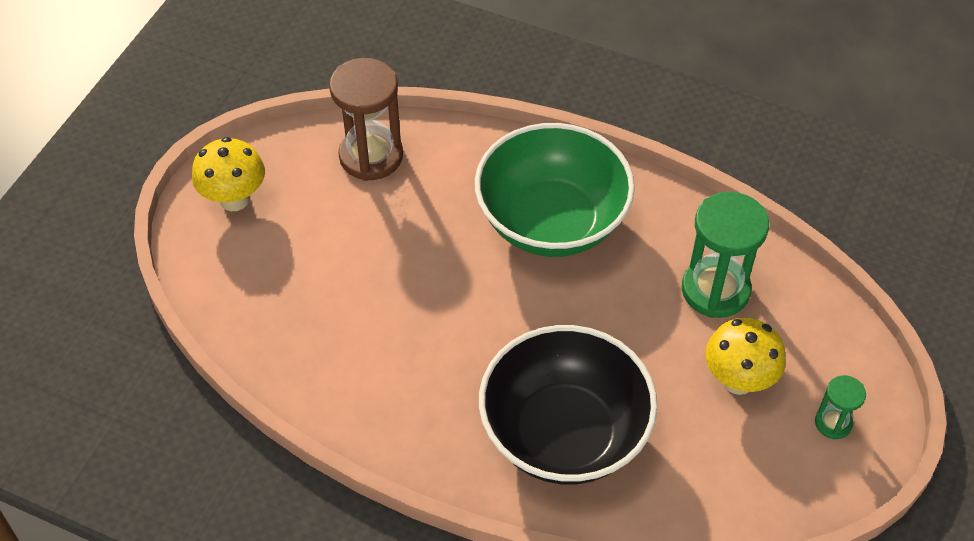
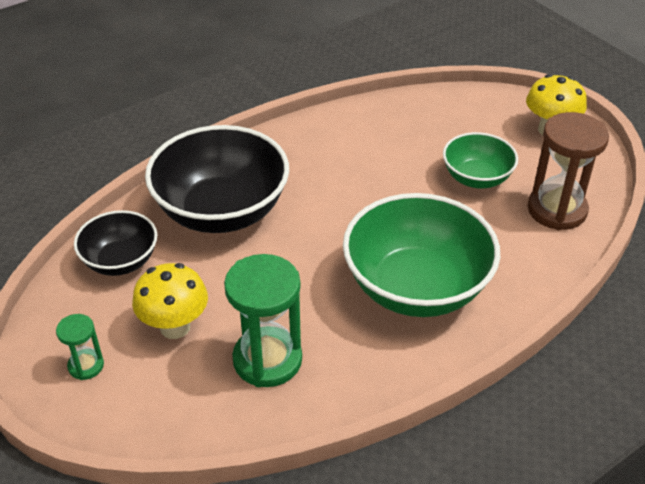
camera: 120 degrees right, 10 degrees down
(360, 233) = (476, 178): none -> green bowl
(700, 483) = (120, 261): none -> black bowl

